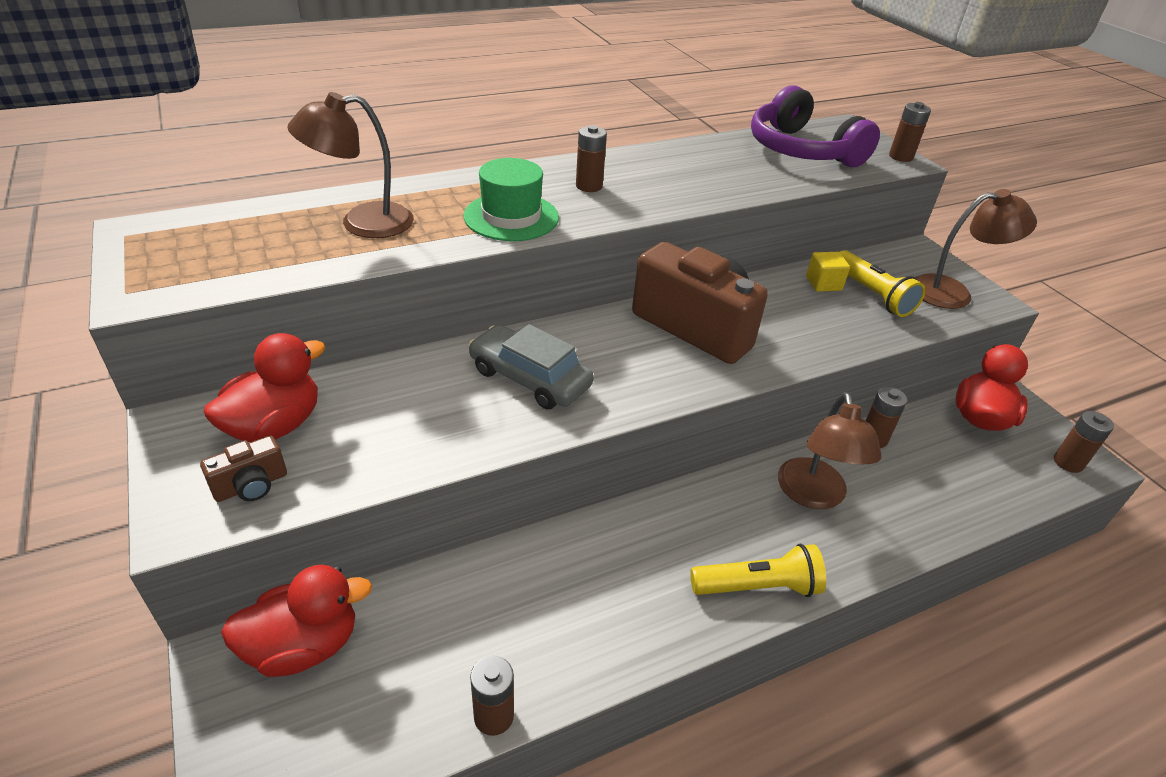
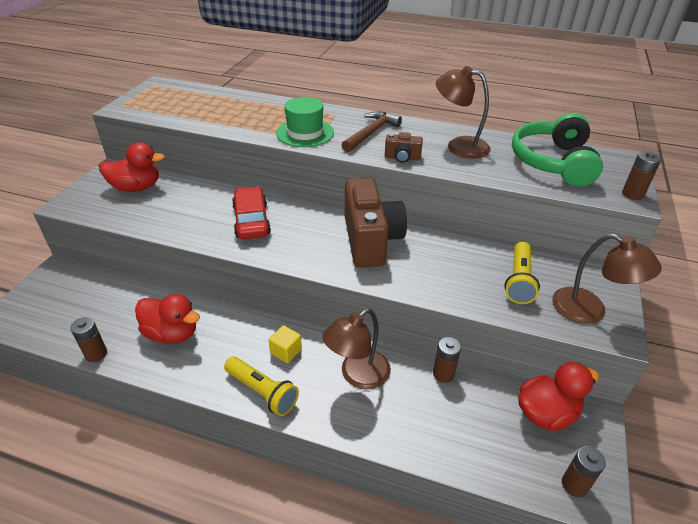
camera: 45 degrees right, 0 degrees up
(251, 485) = (100, 204): brown camera -> brown camera (402, 158)
(304, 646) = (80, 284): red duck -> red duck (172, 333)
(362, 223) = (238, 111): brown lamp -> brown lamp (459, 146)
(530, 378) = (251, 220): grey car -> red car
(589, 186) = (371, 133): brown battery -> brown hammer
(802, 150) = (553, 162): purple headphones -> green headphones
(823, 283) = (493, 258): yellow cube -> yellow cube (286, 351)

